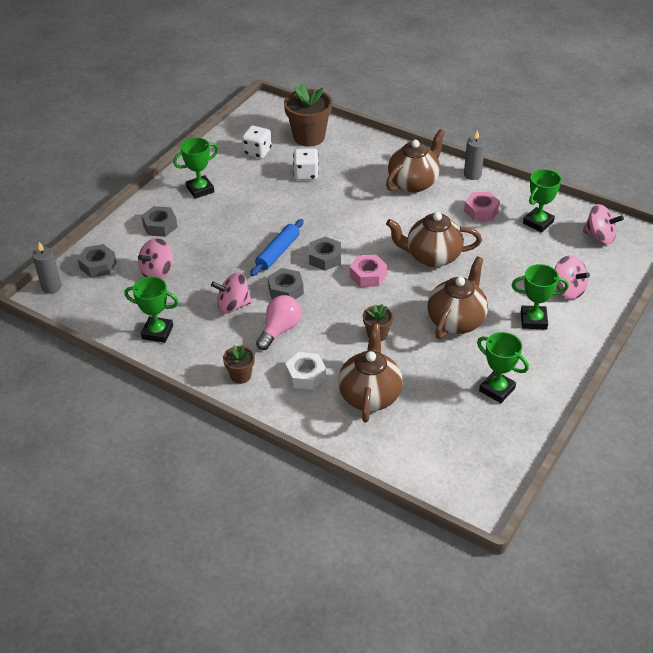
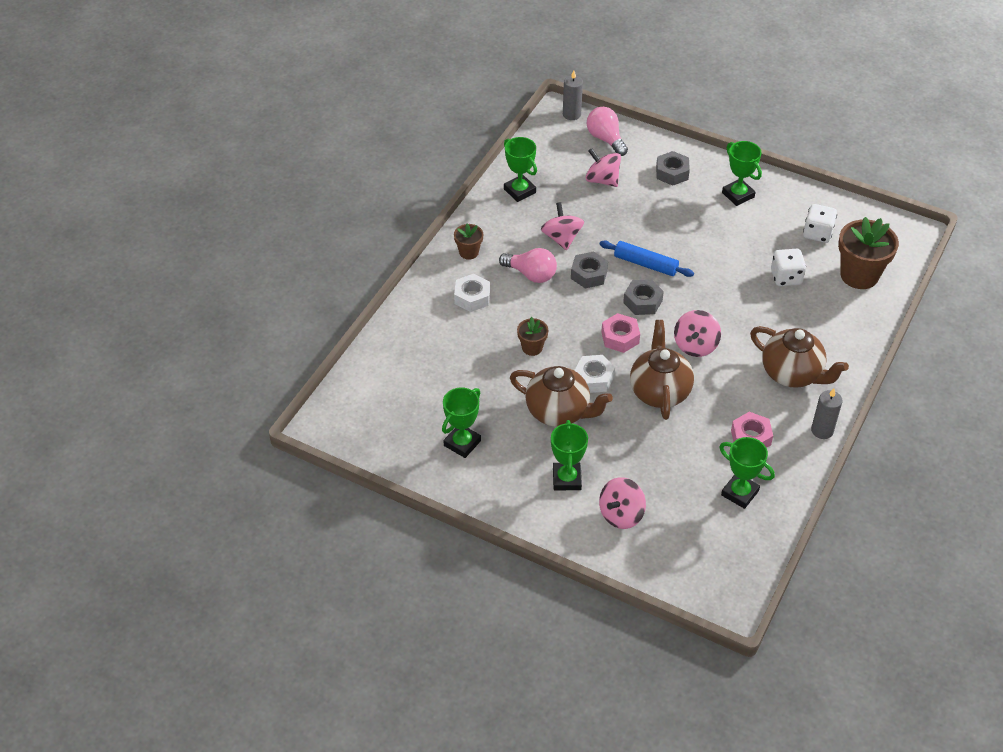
camera: 85 degrees right, 5 degrees up
(98, 265) = (606, 139): grey nut -> pink light bulb
(157, 332) = (519, 191): green trophy -> green trophy turned 45 degrees counterclockwise
(370, 395) = (449, 345): brown teapot -> none
(416, 295) = (594, 378): none -> white nut
(599, 237) = (724, 555): pink spinning top -> pink spinning top (695, 345)

